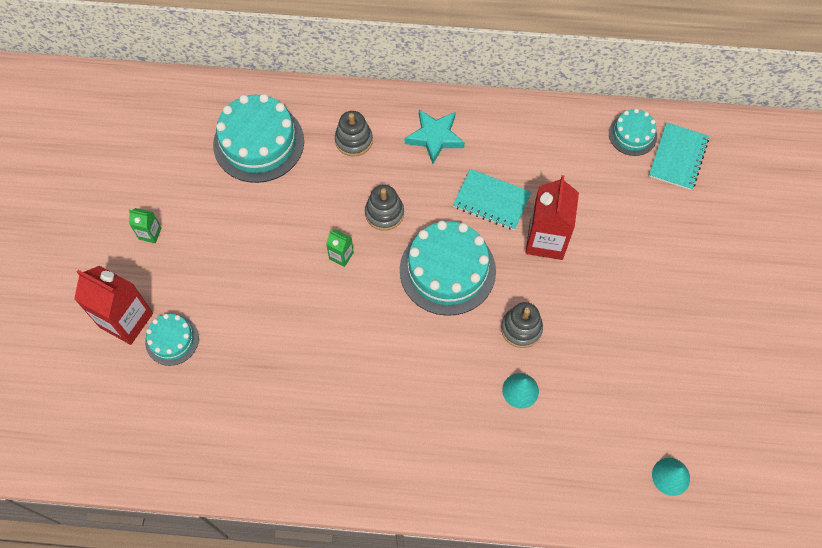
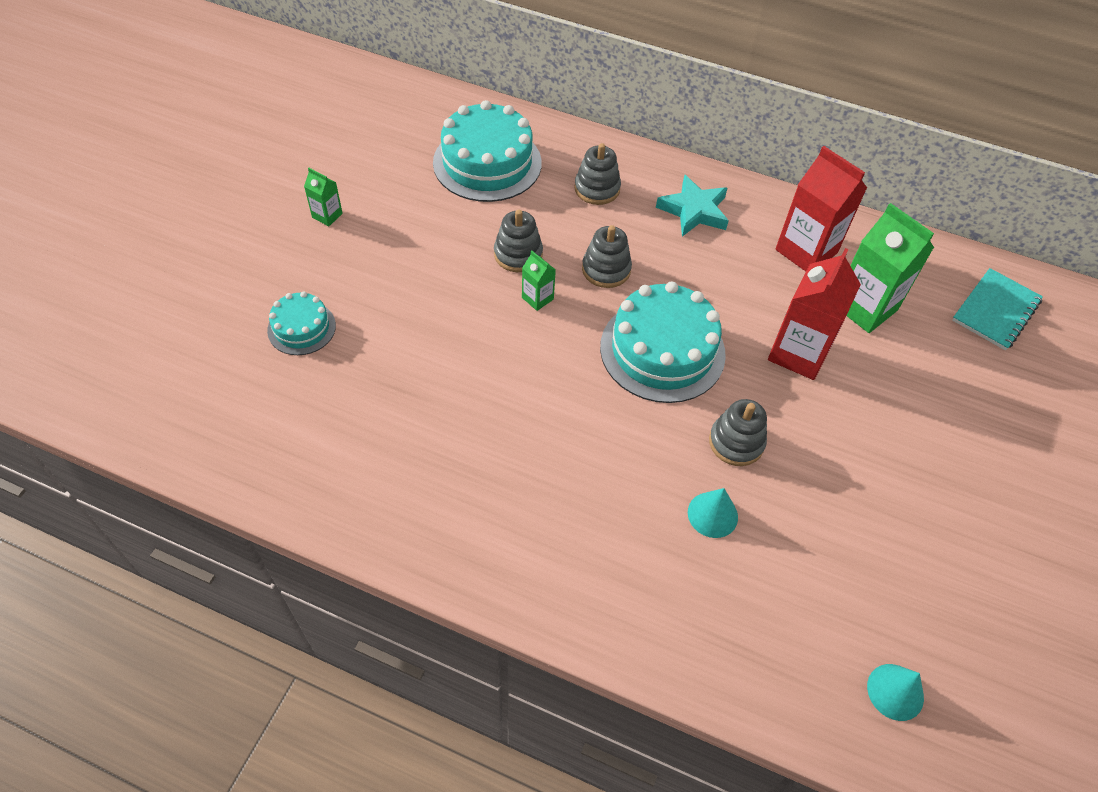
camera: 15 degrees right, 10 degrees down
(126, 320) = (259, 292): red carton -> red carton (806, 251)
(313, 221) = (518, 254): none -> grey stacking toy
(491, 201) = (742, 292): turquoise notebook -> none
(584, 185) = (864, 307): none -> green carton
(632, 135) = (942, 271): turquoise cake -> none

